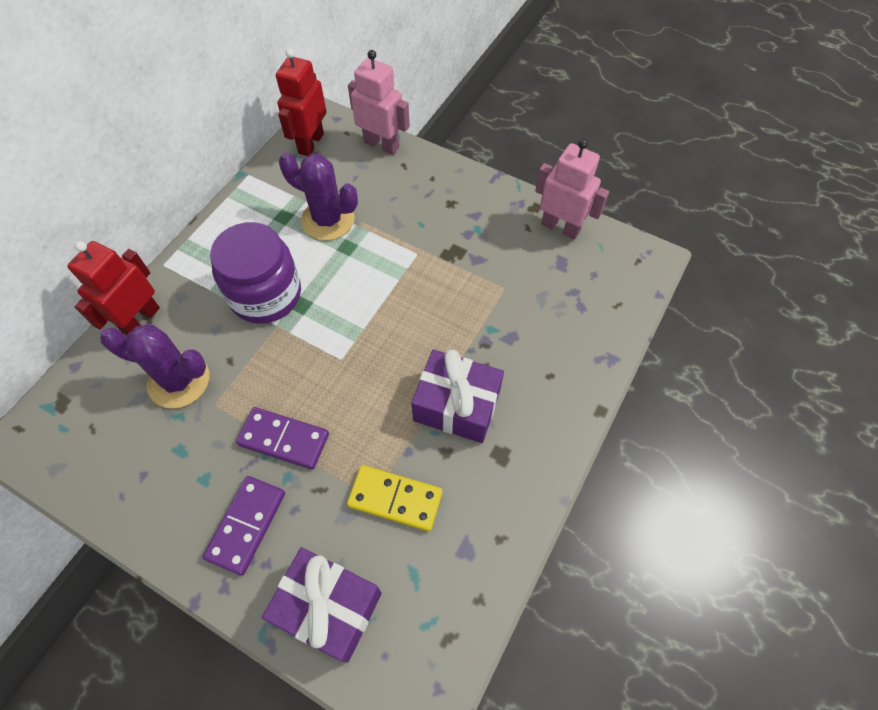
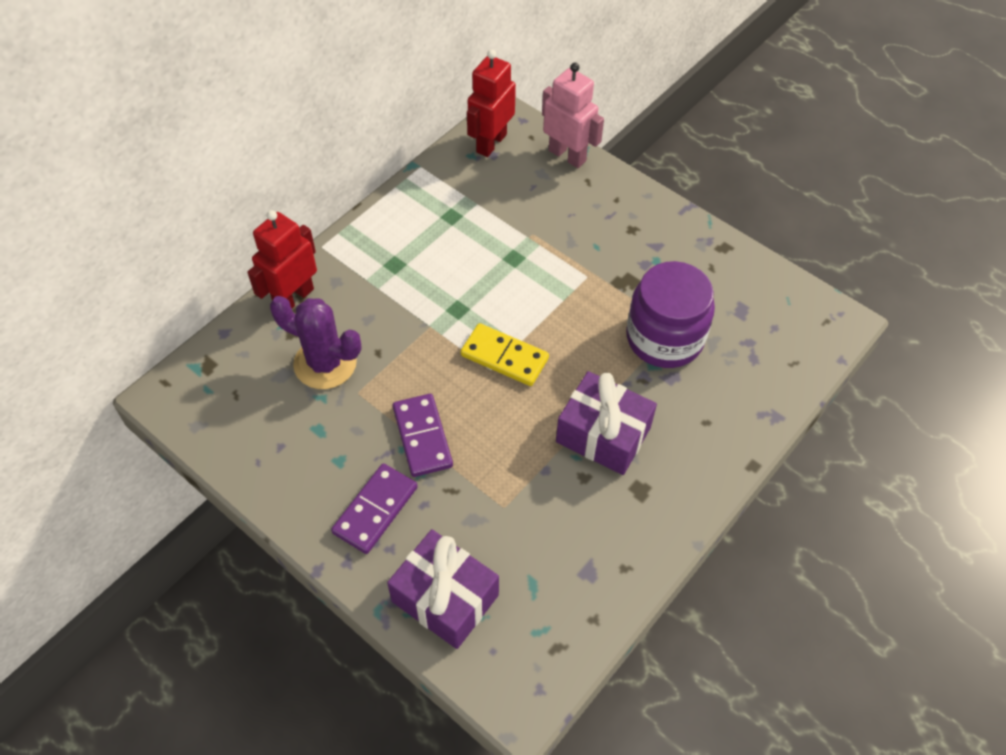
camera: 10 degrees right, 5 degrees down
(265, 294) = (422, 293): purple jar -> purple jar (664, 338)
(284, 439) = (422, 437): purple domino -> purple domino turned 45 degrees clockwise
(328, 220) = (498, 227): purple cactus -> none
(395, 499) = (525, 512): yellow domino -> yellow domino (504, 357)
(560, 227) = (747, 273): pink robot -> none

